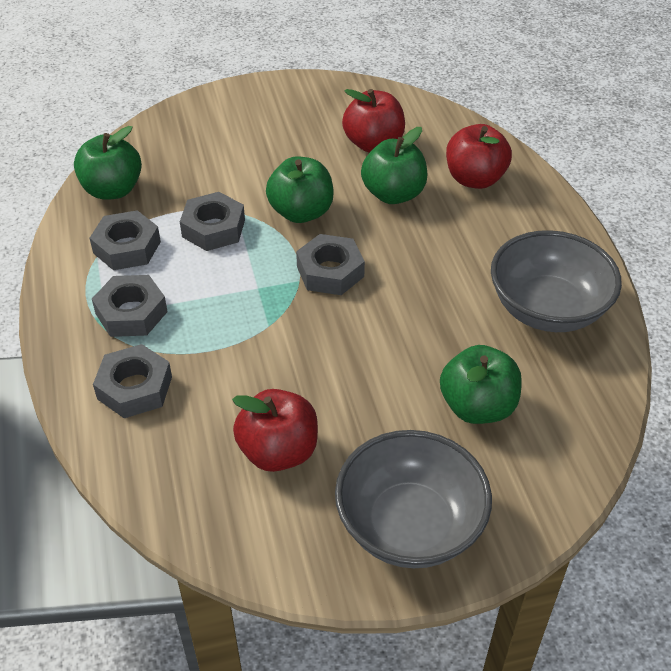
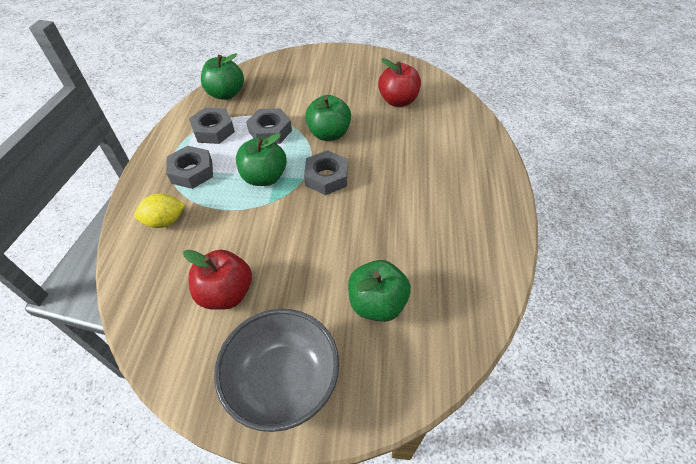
camera: 20 degrees right, 5 degrees up
(135, 388) = (165, 221): grey nut -> yellow lemon
(393, 194) = (394, 136): green apple -> green apple (264, 177)
(475, 179) = (454, 139): red apple -> none
(547, 309) = (463, 244): grey bowl -> none

